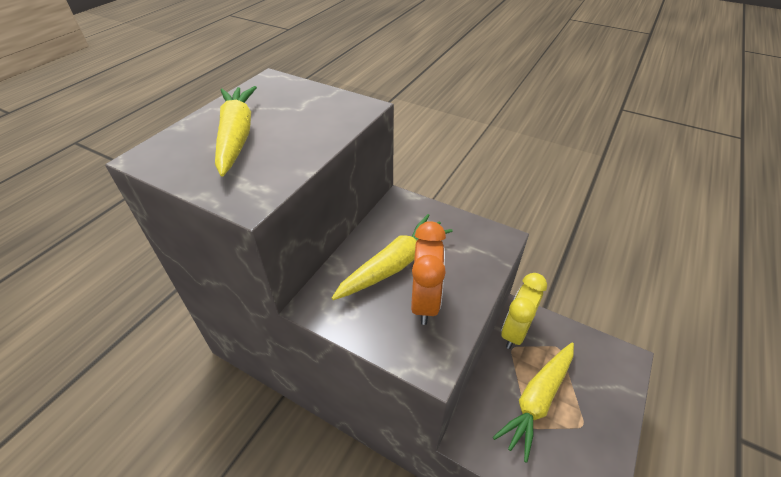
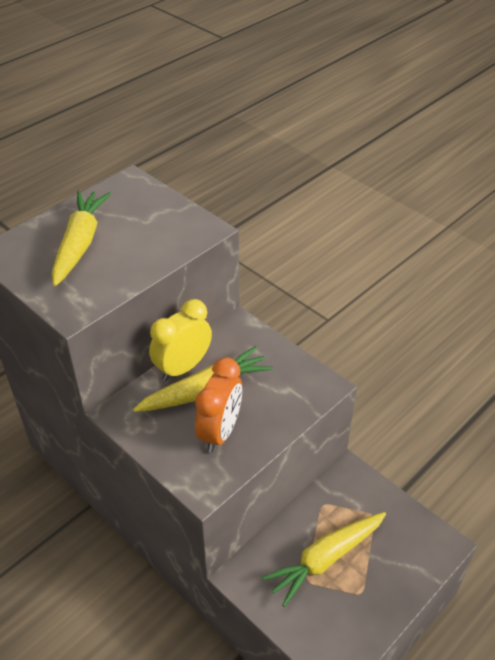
camera: 15 degrees right, 0 degrees up
(515, 332) = (334, 489): yellow clock -> yellow clock (183, 367)

